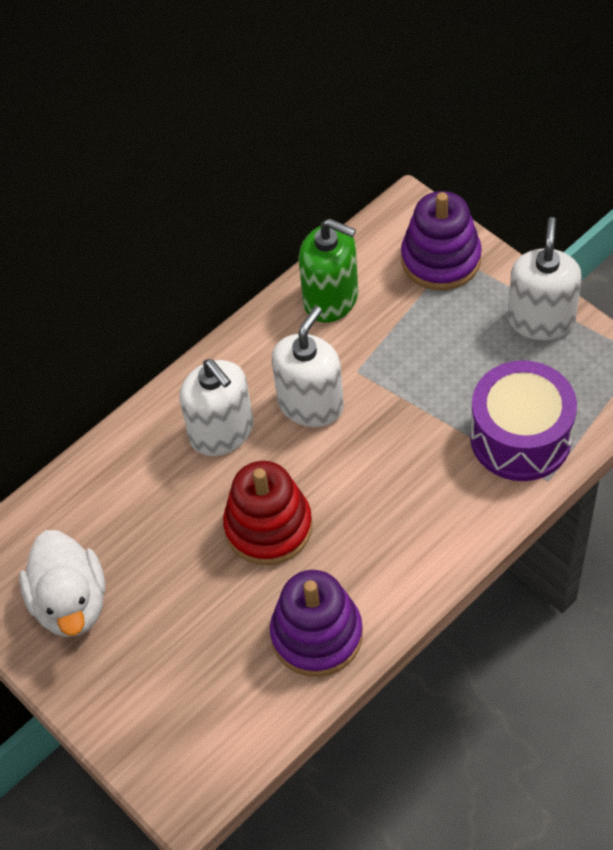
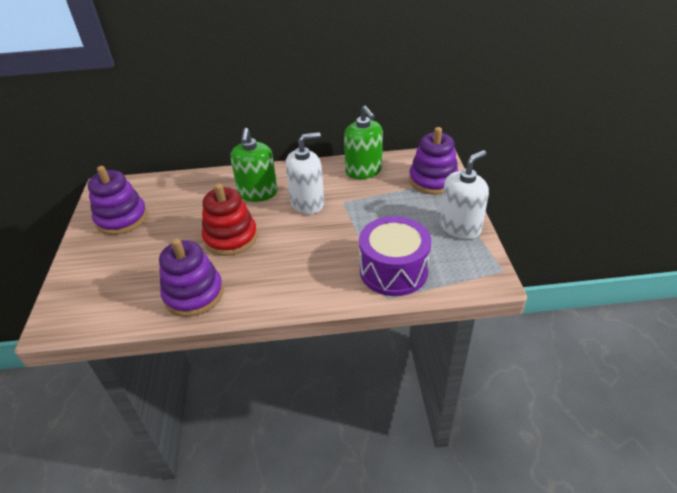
camera: 35 degrees right, 15 degrees down
(70, 603) = (122, 219): white duck -> purple stacking toy
(222, 432) = (258, 193): white soap dispenser -> green soap dispenser

